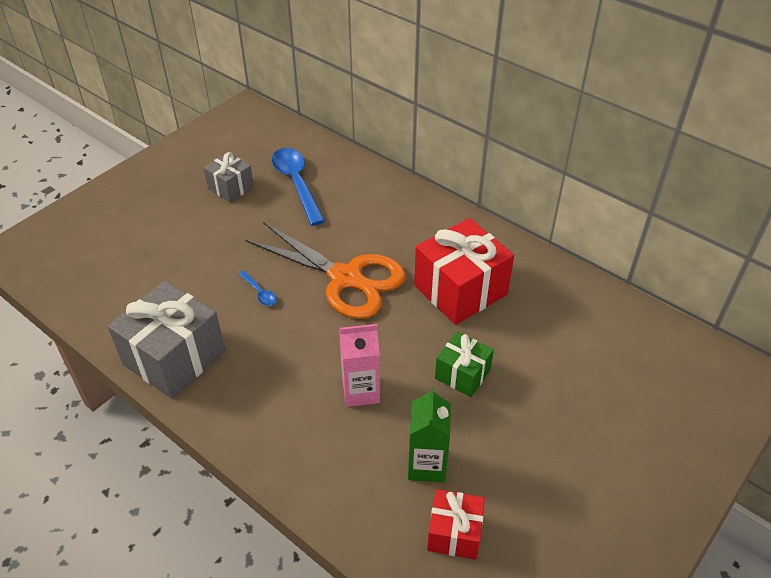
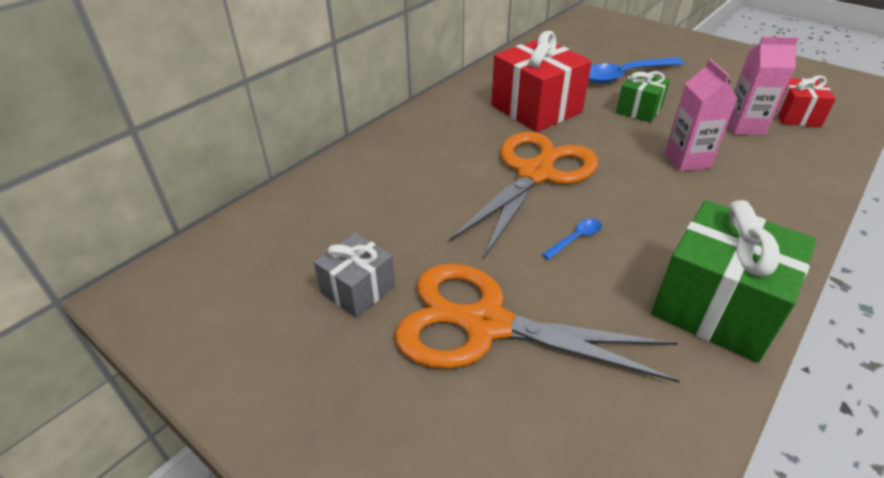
camera: 90 degrees left, 5 degrees down
(174, 357) = (716, 307): grey gift -> green gift
(189, 241) = (486, 325): none -> orange scissors
(296, 184) = (358, 221): blue spoon -> blue spoon (624, 75)
(427, 465) = (744, 127): green carton -> pink carton

